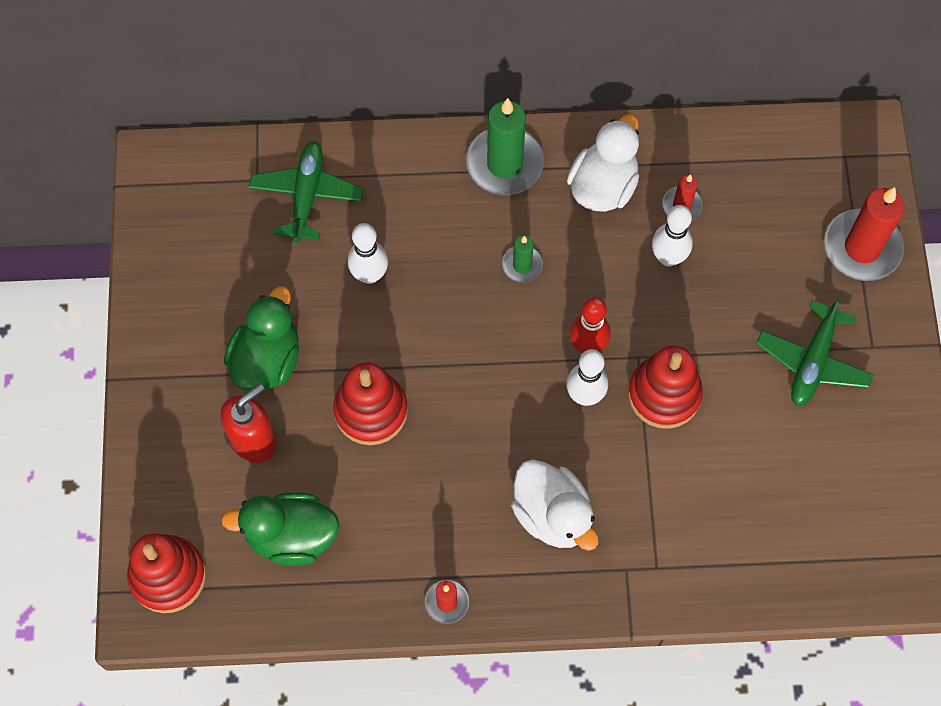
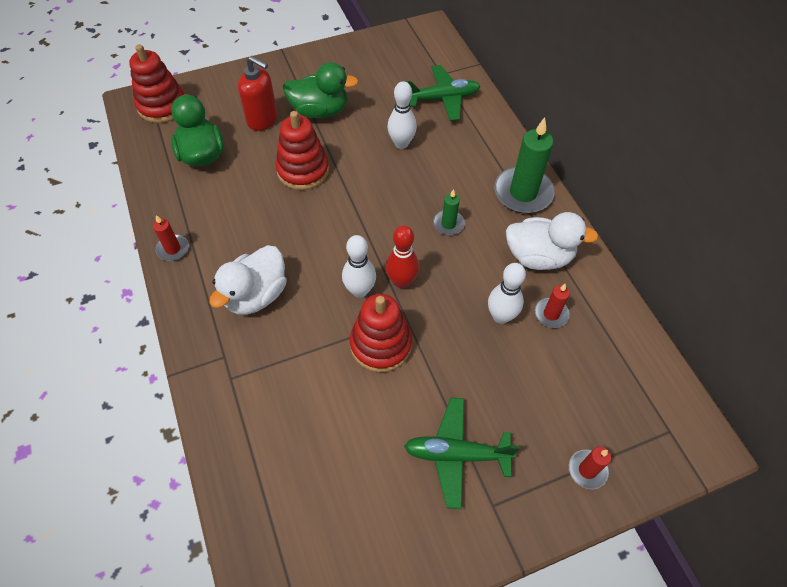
camera: 70 degrees right, 10 degrees down
(862, 248) = (587, 470): red candle -> red candle, size x0.51

